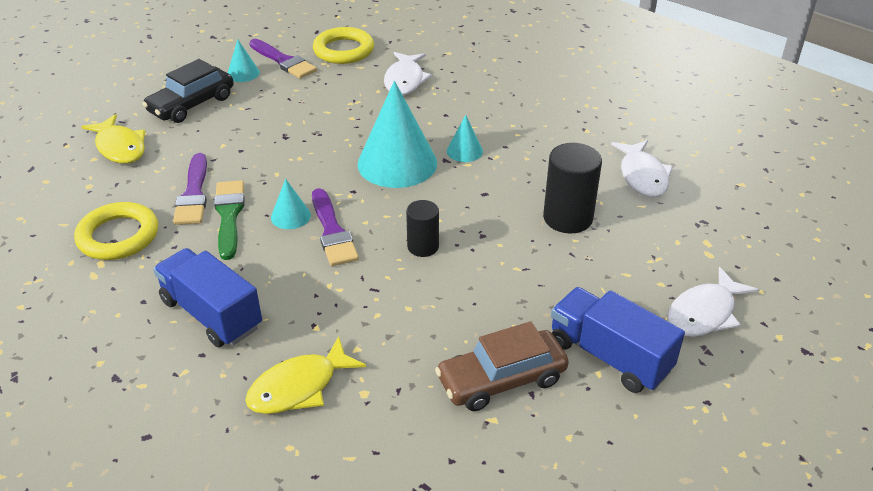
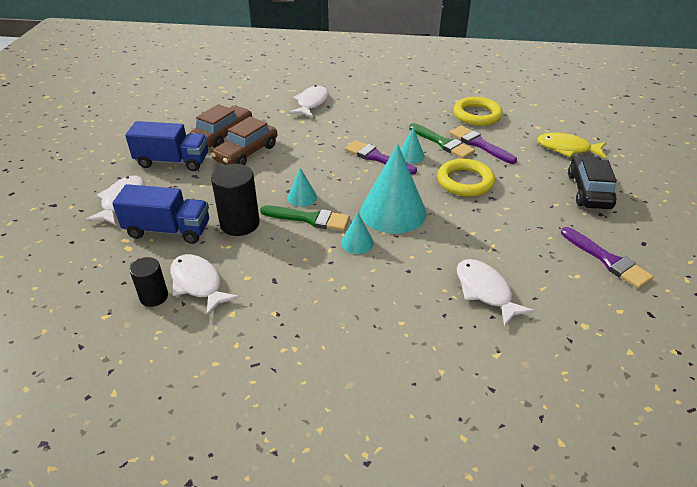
camera: 145 degrees right, 0 degrees up
(212, 314) = (383, 108): blue truck -> blue truck (168, 230)
(243, 73) = (611, 232): turquoise cone -> turquoise cone (302, 197)
(284, 61) = (607, 260): purple brush -> purple brush turned 135 degrees counterclockwise
(299, 387) = (311, 103): yellow fish -> white fish
(343, 50) = (587, 300): yellow ring -> yellow ring (465, 181)
(423, 246) = (317, 170): black cylinder -> black cylinder (154, 297)
(488, 192) = (310, 219): none -> green brush
(491, 321) = (246, 153): none -> brown car

